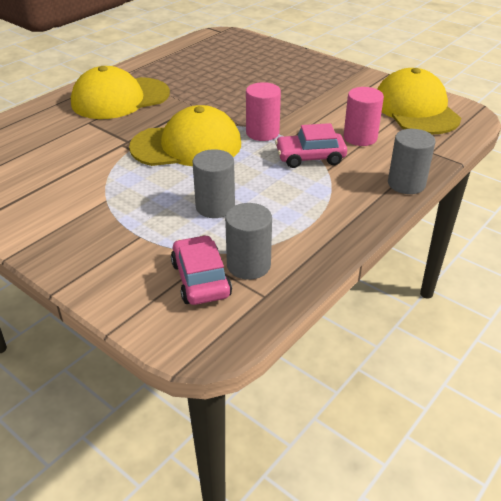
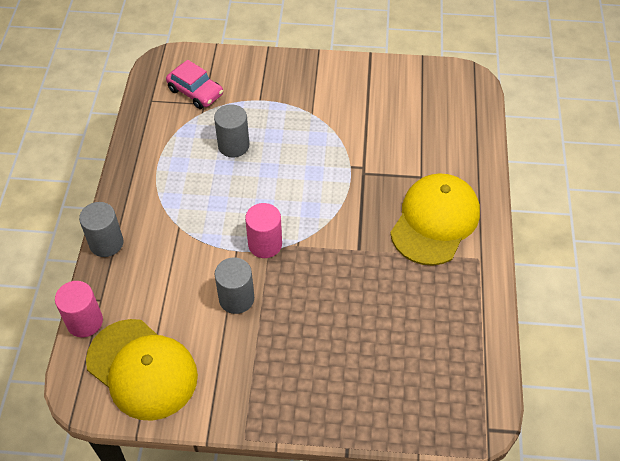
camera: 145 degrees right, 15 degrees up
(187, 146) = (312, 193): yellow cap -> none
(248, 265) = (175, 114): grey cylinder -> grey cylinder (236, 298)
(310, 157) = (201, 234): pink car -> none
(360, 137) = (174, 286): pink cylinder -> pink cylinder (85, 322)

